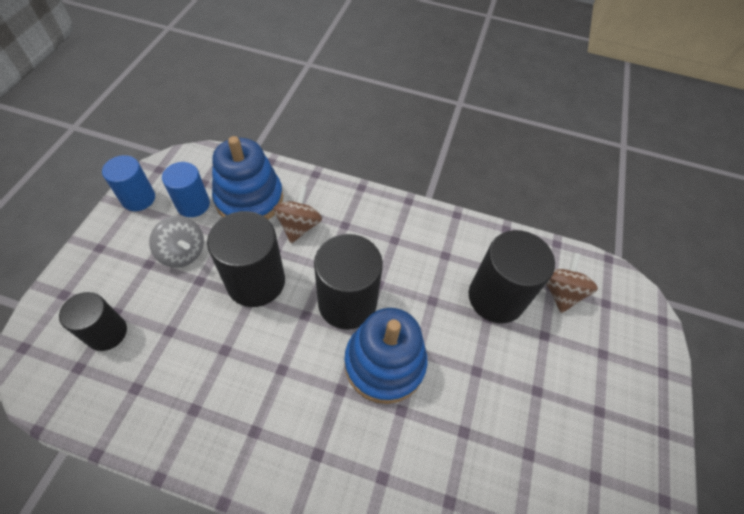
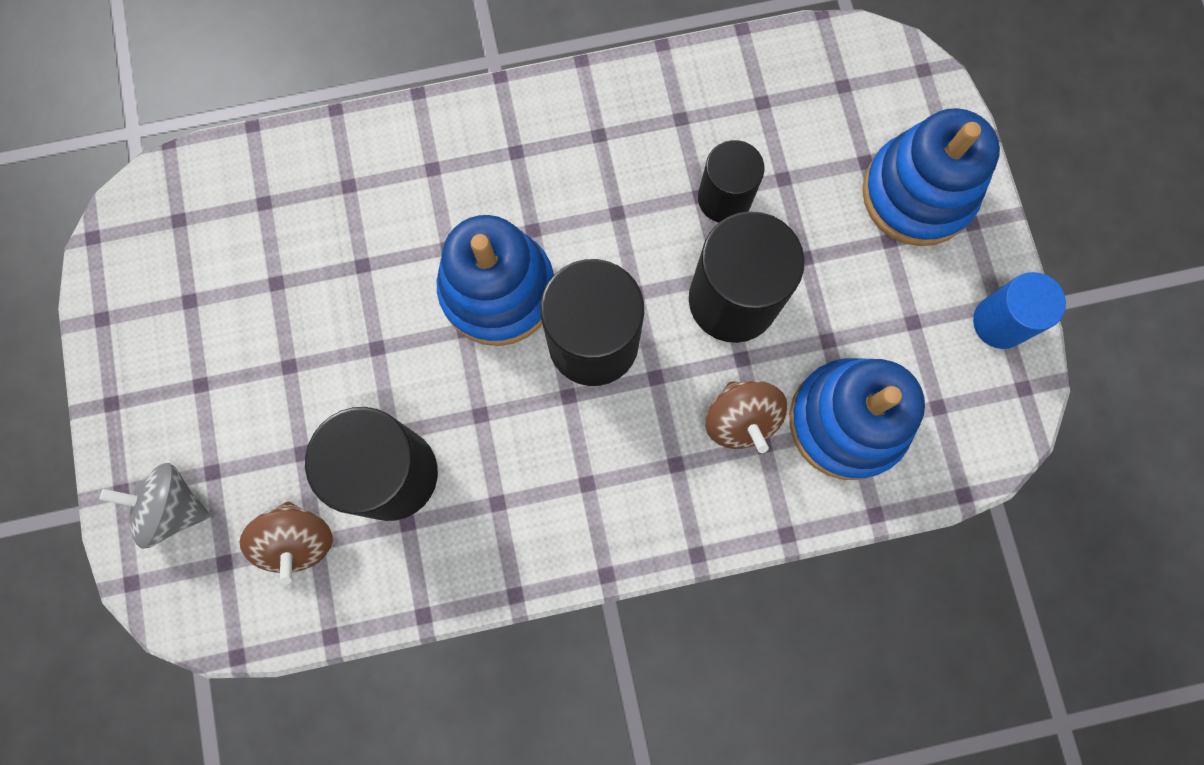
camera: 155 degrees right, 20 degrees up
(107, 332) = (851, 135): black cylinder -> black cylinder (724, 198)
(108, 278) = (917, 193): none -> blue stacking toy
(183, 252) = (861, 281): grey spinning top -> grey spinning top (173, 507)
(193, 204) = (917, 360): blue cylinder -> none

